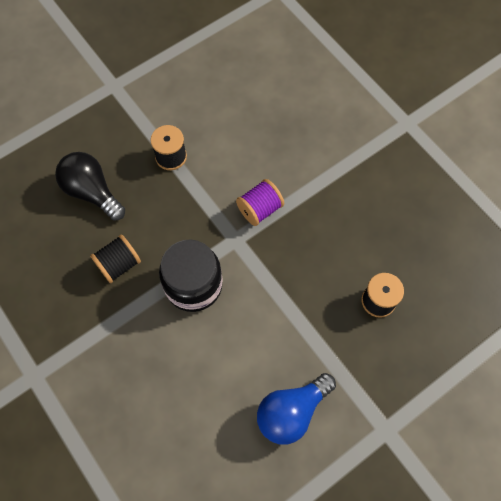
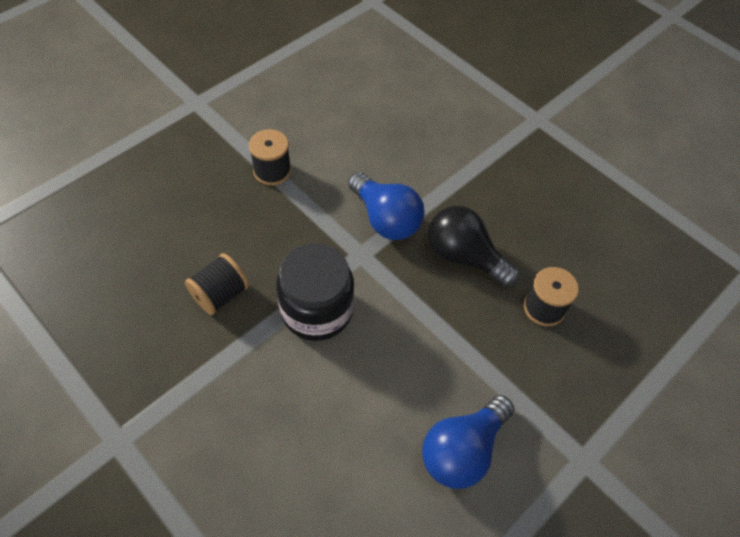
camera: 10 degrees left, 10 degrees down
(92, 192) = (179, 216): black light bulb -> black light bulb (464, 257)
(260, 209) = (386, 219): purple spool -> blue light bulb

